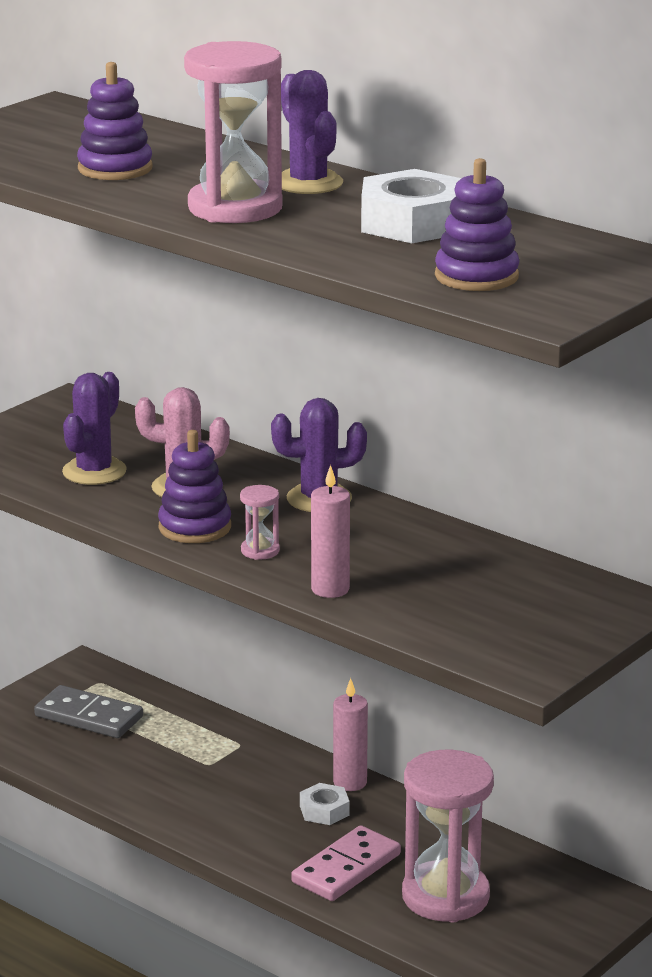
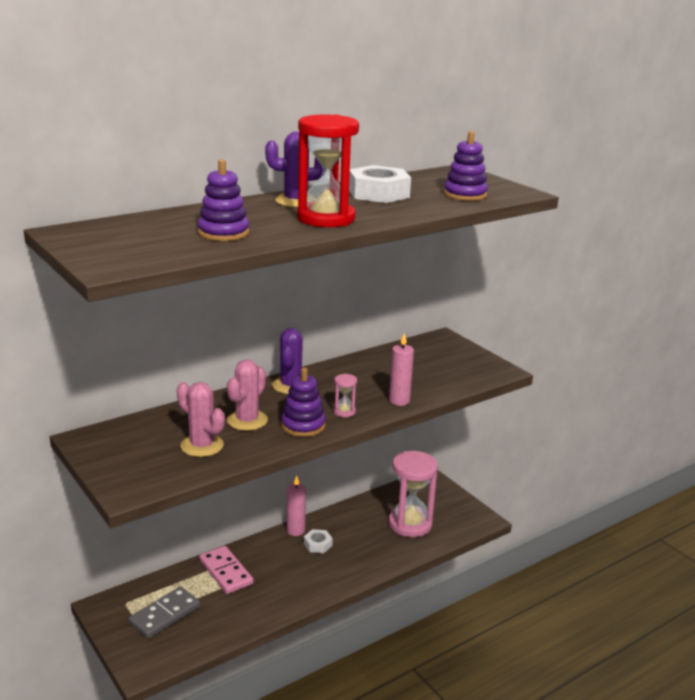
camera: 75 degrees left, 0 degrees up
(94, 471) = (202, 446): purple cactus -> pink cactus
(235, 208) = (326, 218): pink hourglass -> red hourglass
(346, 868) = (374, 549): pink domino -> pink domino (226, 572)

